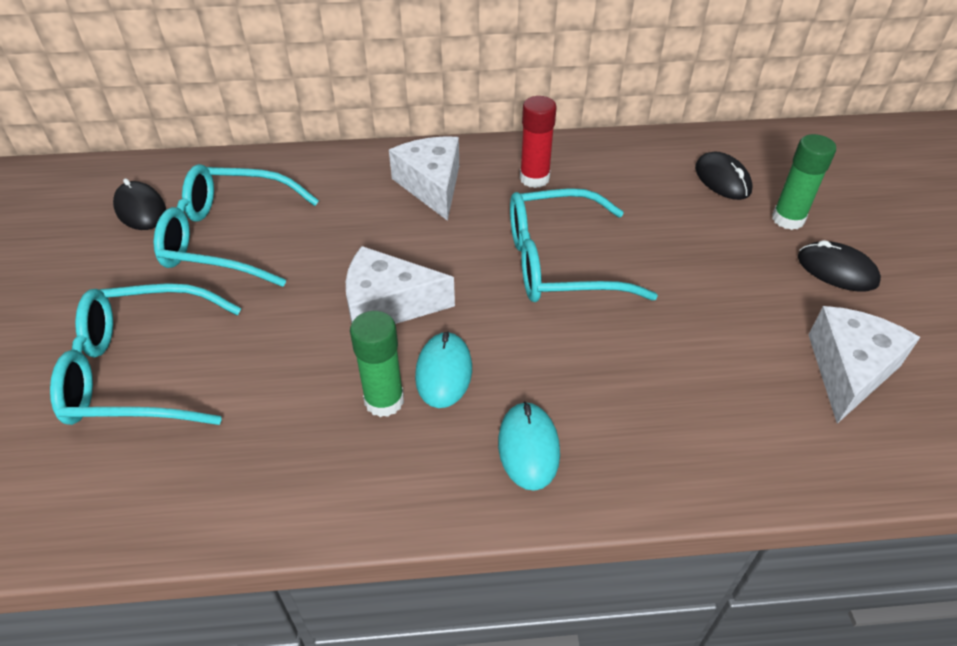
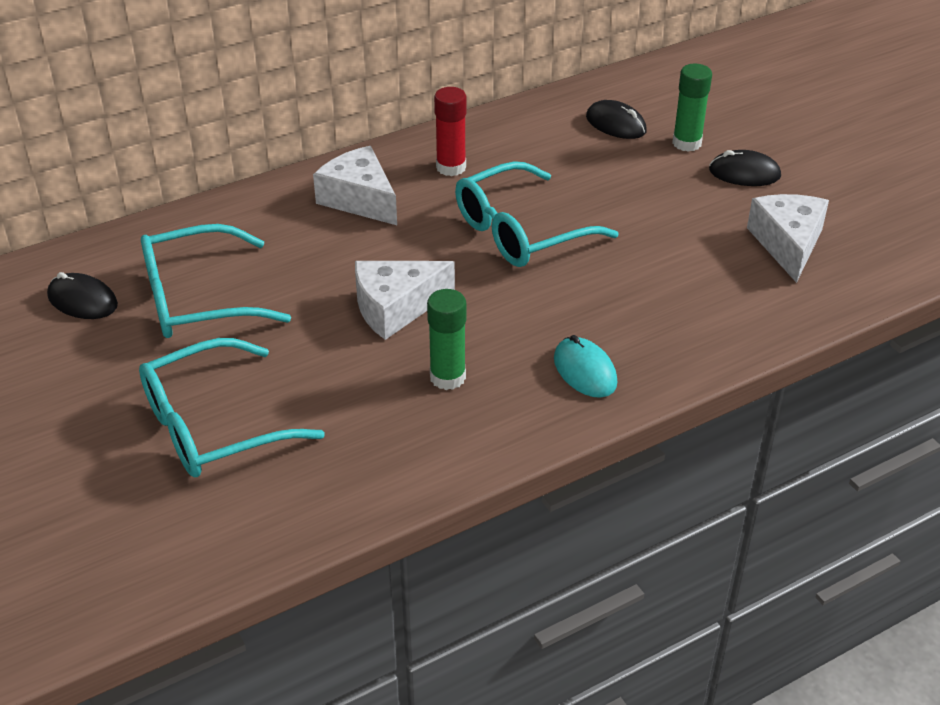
camera: 25 degrees left, 5 degrees down
(443, 372) = (481, 342): turquoise mouse -> none

